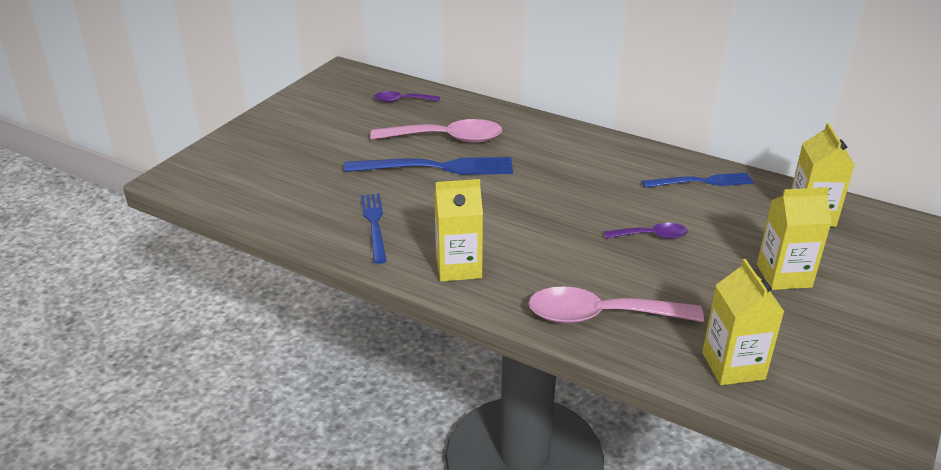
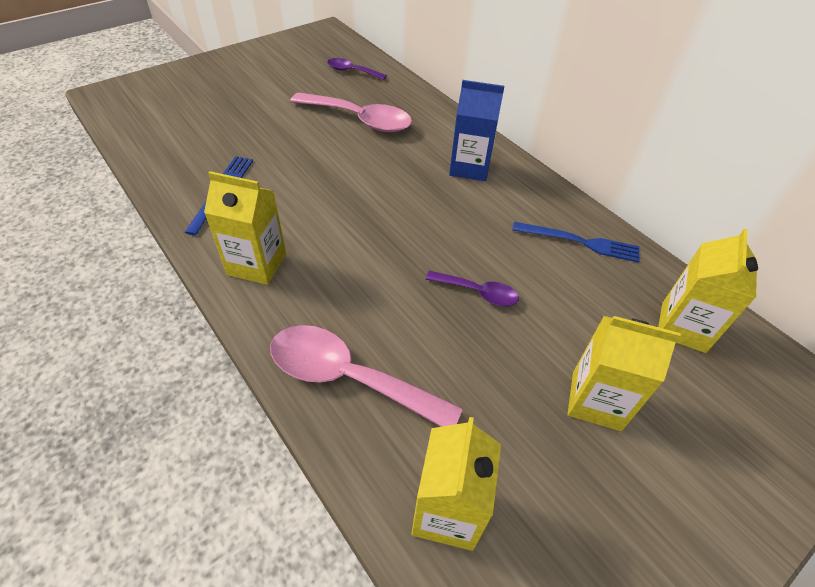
camera: 20 degrees right, 15 degrees up
(436, 167) = (326, 147): blue fork -> none
(574, 152) = (470, 167): none -> blue carton

